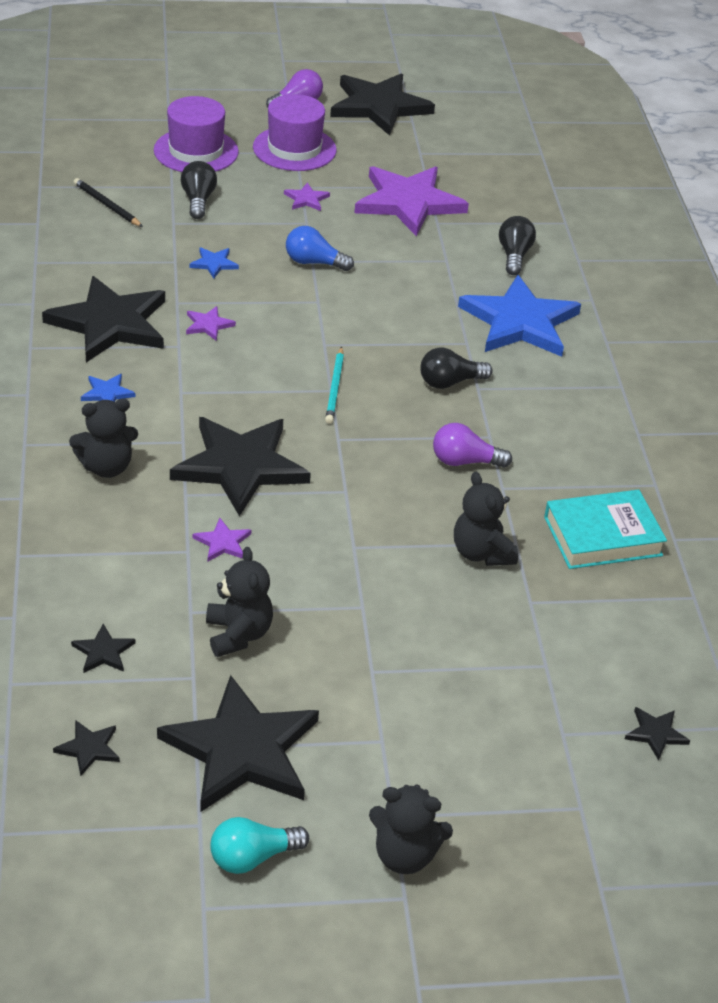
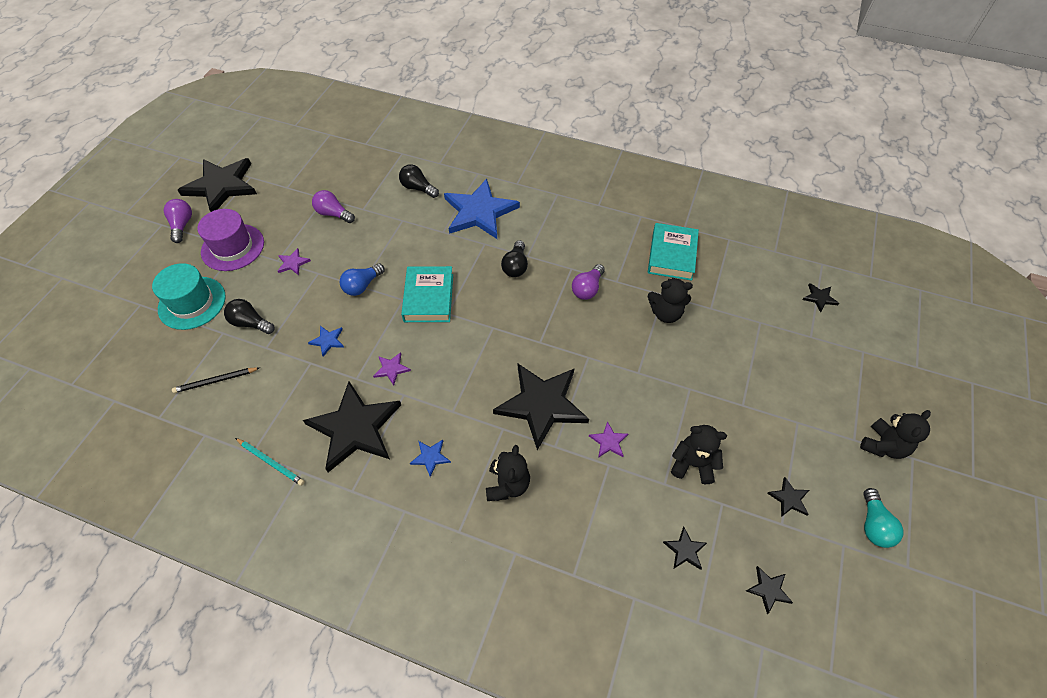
camera: 60 degrees left, 15 degrees up
(196, 151) = (192, 303): purple hat -> turquoise hat
(241, 750) = (789, 499): black star -> black star, size x0.41
(335, 388) = (492, 324): turquoise pencil -> turquoise pencil (271, 462)
(337, 321) = (429, 298): none -> turquoise book
(408, 202) = (333, 214): purple star -> purple light bulb

